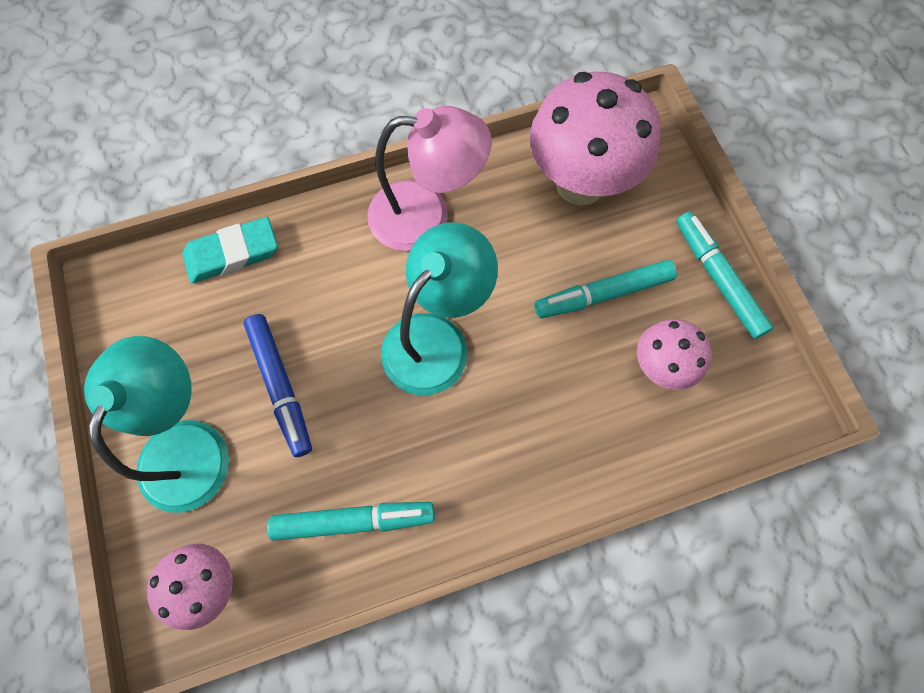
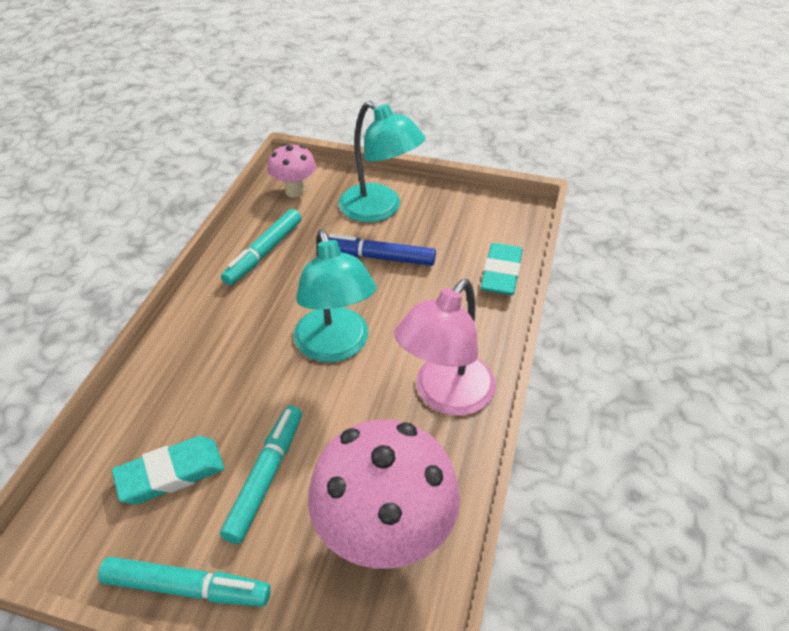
camera: 125 degrees right, 25 degrees down
(660, 367) = (171, 474): pink mushroom -> turquoise eraser

